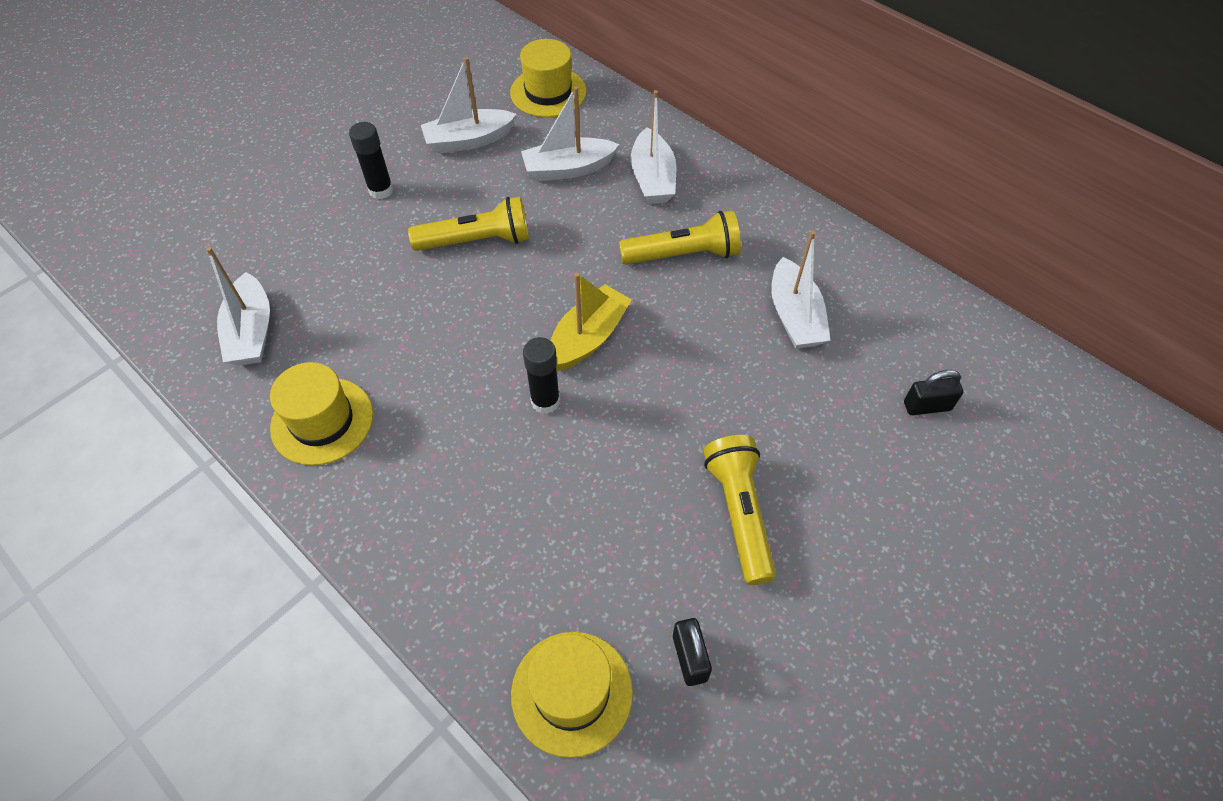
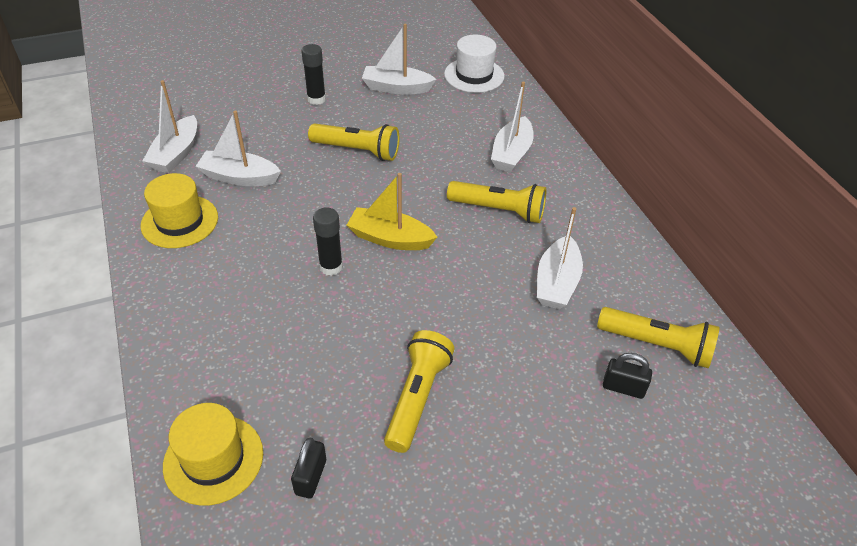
camera: 25 degrees right, 10 degrees down
(548, 92) = (474, 75): yellow hat -> white hat
(568, 169) = (453, 127): white boat -> white boat (239, 177)
(588, 338) = (390, 238): yellow boat -> yellow boat turned 135 degrees counterclockwise
(929, 345) = (657, 345): none -> yellow flashlight

